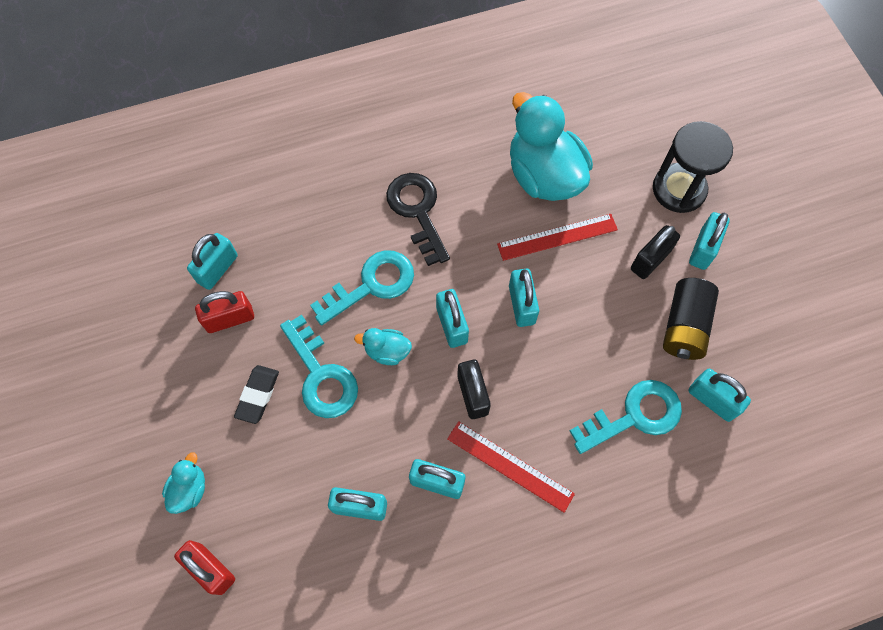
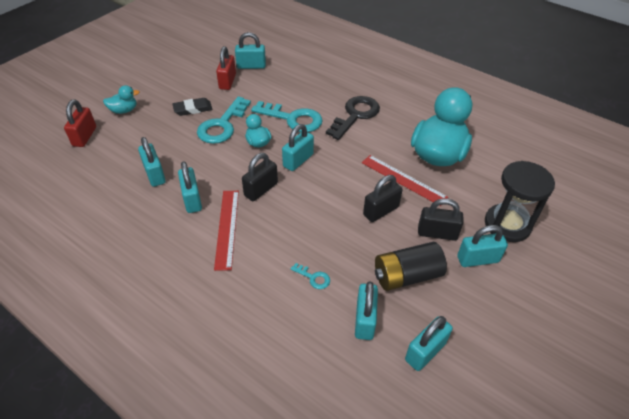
camera: 55 degrees right, 20 degrees down
(230, 319) = (227, 81): red padlock -> red padlock turned 60 degrees clockwise
(521, 305) = (340, 184): turquoise padlock -> turquoise padlock (425, 351)
(587, 291) = (381, 211): none -> black padlock
(635, 415) = (313, 278): turquoise key -> turquoise key, size x0.44

